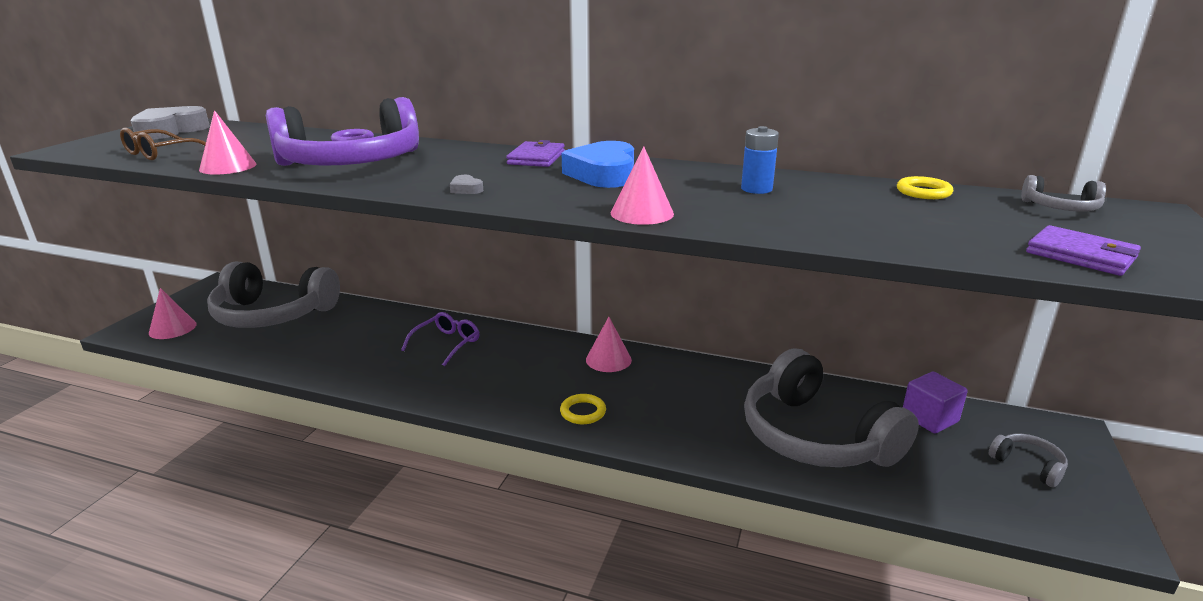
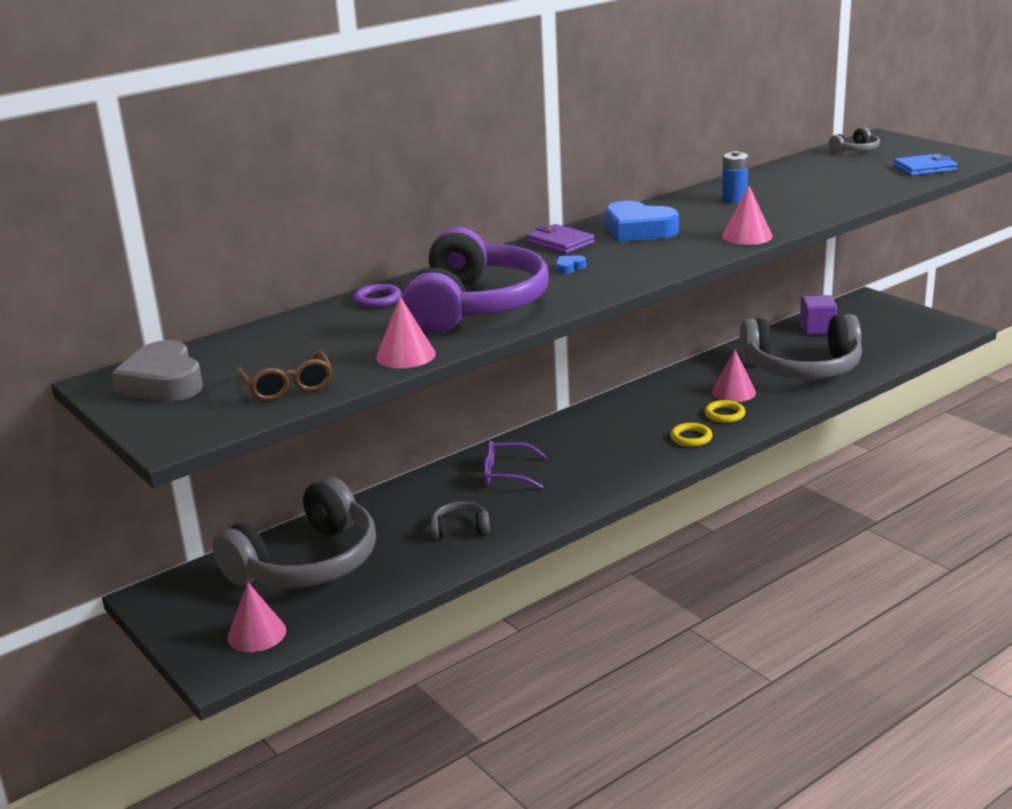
camera: 55 degrees left, 0 degrees up
(446, 344) = (507, 474): purple glasses -> purple glasses turned 60 degrees counterclockwise
(466, 189) = (620, 275): grey heart -> none
(471, 171) = (569, 268): none -> blue heart
(608, 359) = (623, 409): pink cone -> pink cone (733, 392)
(923, 192) = (792, 167): yellow ring -> yellow ring (724, 414)
(1027, 465) = (886, 322): grey headphones -> grey headphones (460, 529)
(1081, 255) = (924, 168): purple wallet -> blue wallet

